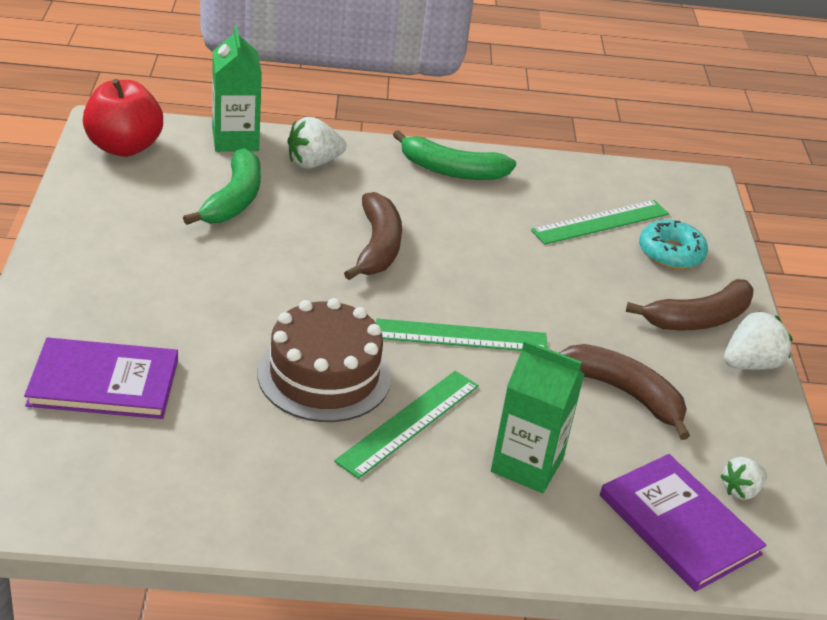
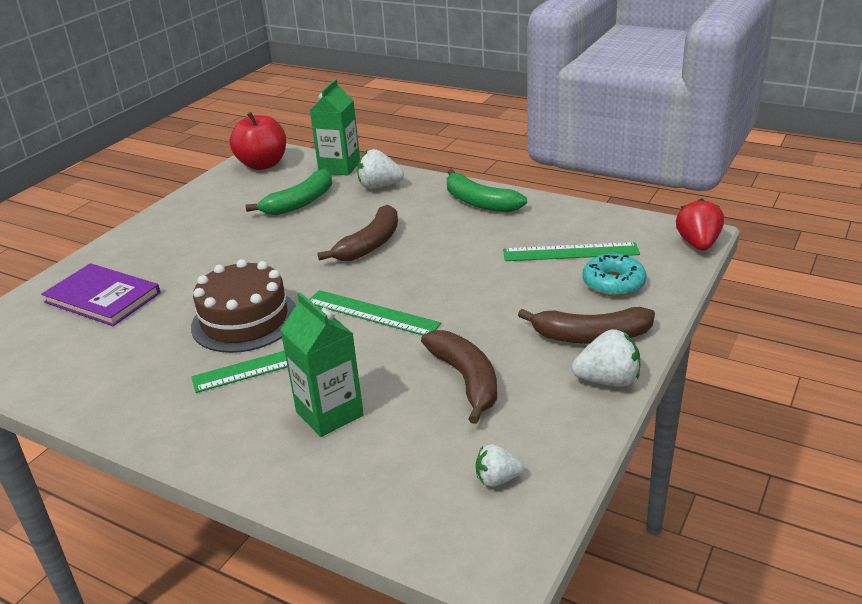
camera: 35 degrees right, 5 degrees down
(679, 525) = (412, 492): purple book -> none
(711, 193) = (698, 244): none -> red strawberry

